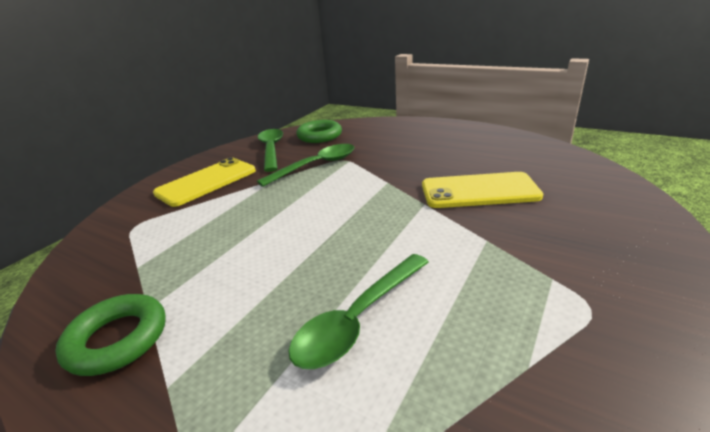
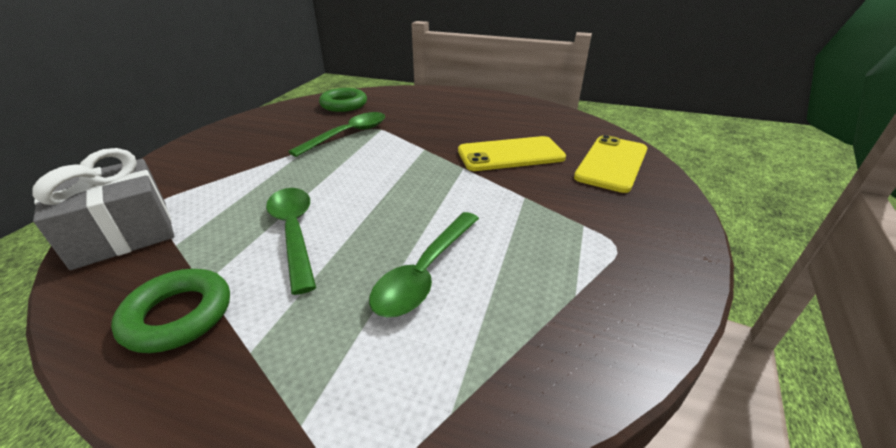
camera: 15 degrees left, 5 degrees up
(99, 253) = (122, 233): none -> grey gift
(206, 182) = (230, 154): yellow phone -> yellow phone (611, 163)
(271, 149) = (294, 119): green spoon -> green spoon (294, 232)

